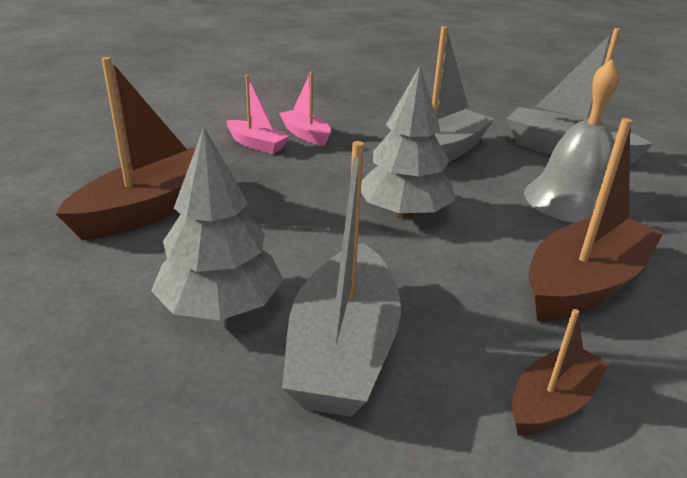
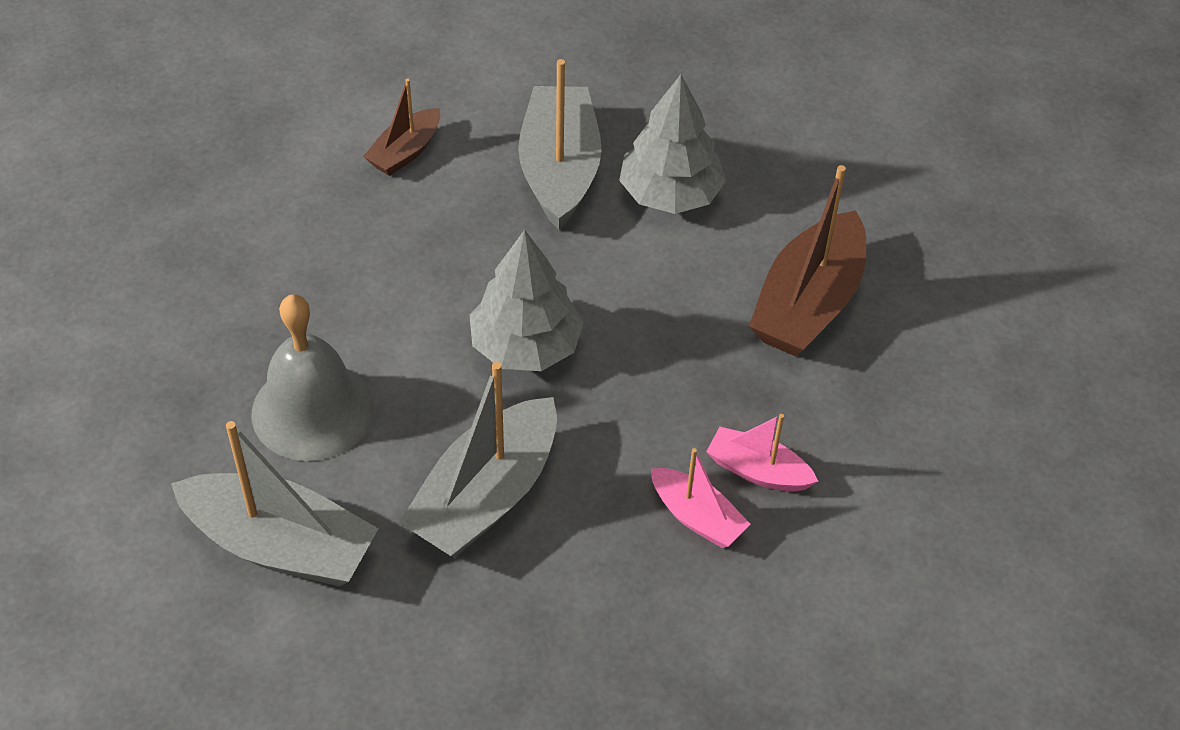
camera: 170 degrees right, 20 degrees up
(584, 284) = (344, 267): brown boat -> none

